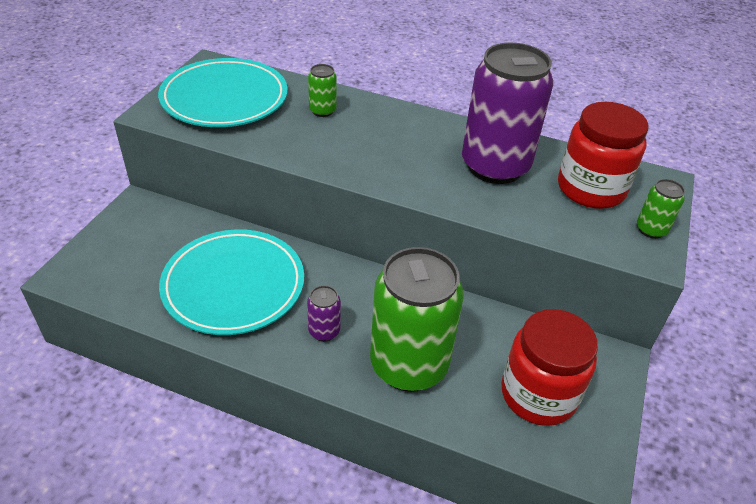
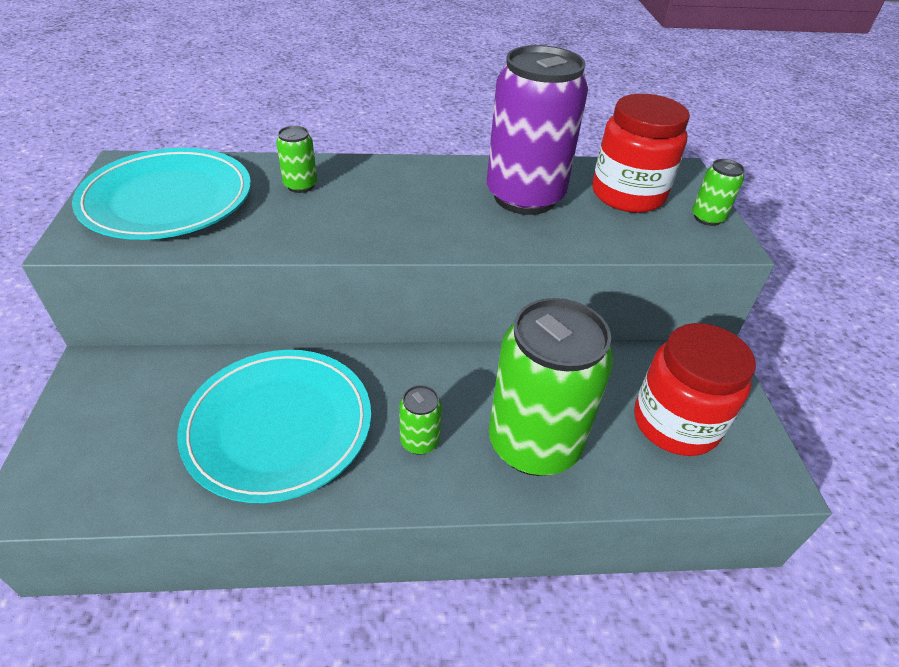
camera: 25 degrees left, 0 degrees up
(324, 331) = (419, 441): purple can -> green can

